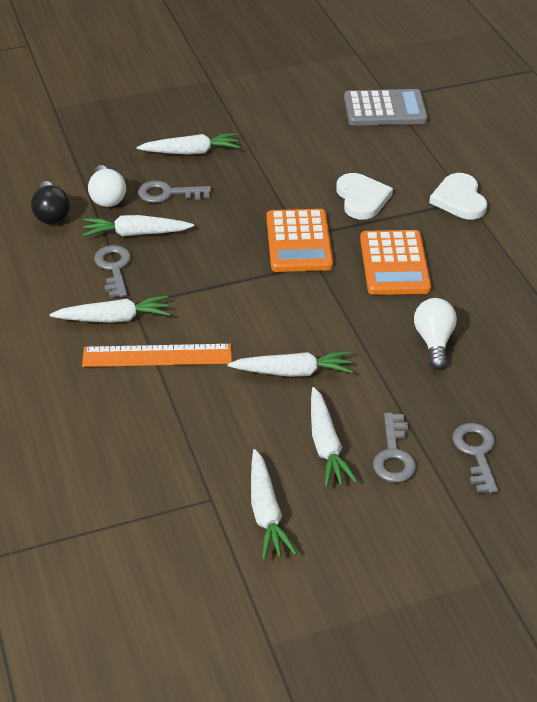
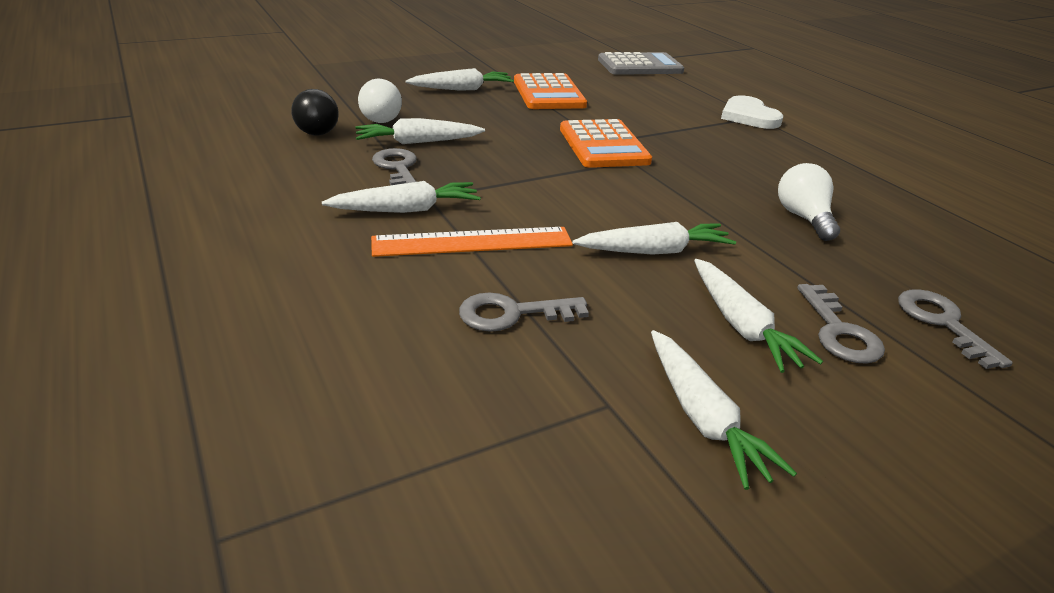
camera: 10 degrees left, 10 degrees down
(168, 193) = (446, 115): grey key -> grey key (513, 314)
(362, 198) = (652, 116): white heart -> none
(394, 264) = (715, 159): orange calculator -> orange calculator (548, 93)

